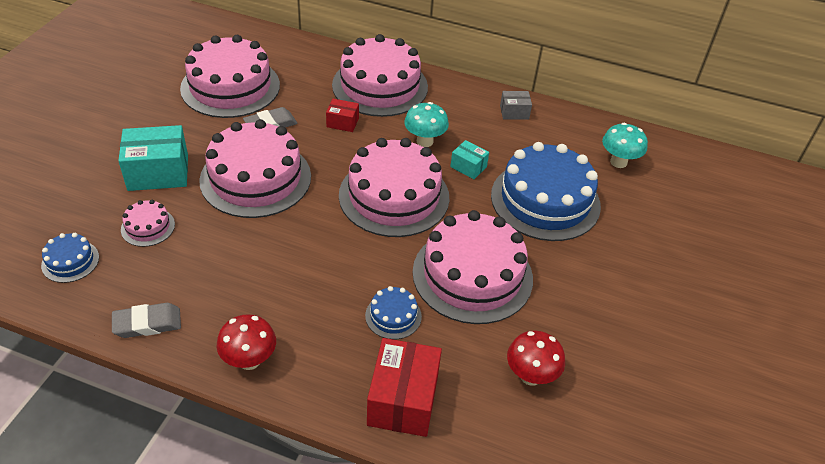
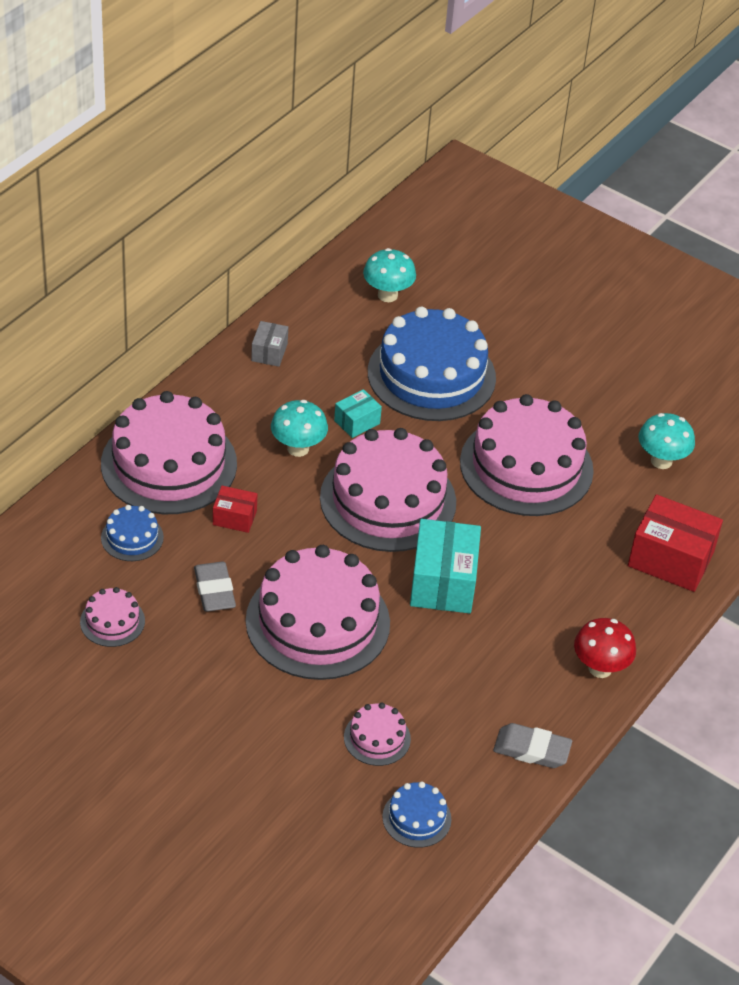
camera: 75 degrees left, 0 degrees up
(147, 323) = (531, 750): grey eraser -> grey eraser turned 75 degrees counterclockwise
(158, 172) = (277, 719): turquoise box -> turquoise box (443, 582)
(230, 87) = (112, 621): pink cake -> pink cake, size x0.44
(342, 122) = (234, 518): red box -> red box turned 75 degrees clockwise
(393, 316) = (567, 542): blue cake -> blue cake (132, 537)
(530, 376) = (661, 461): red mushroom -> turquoise mushroom

